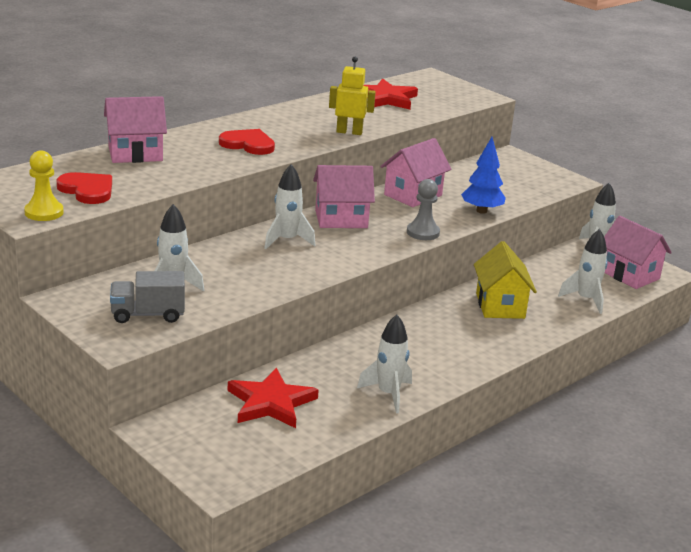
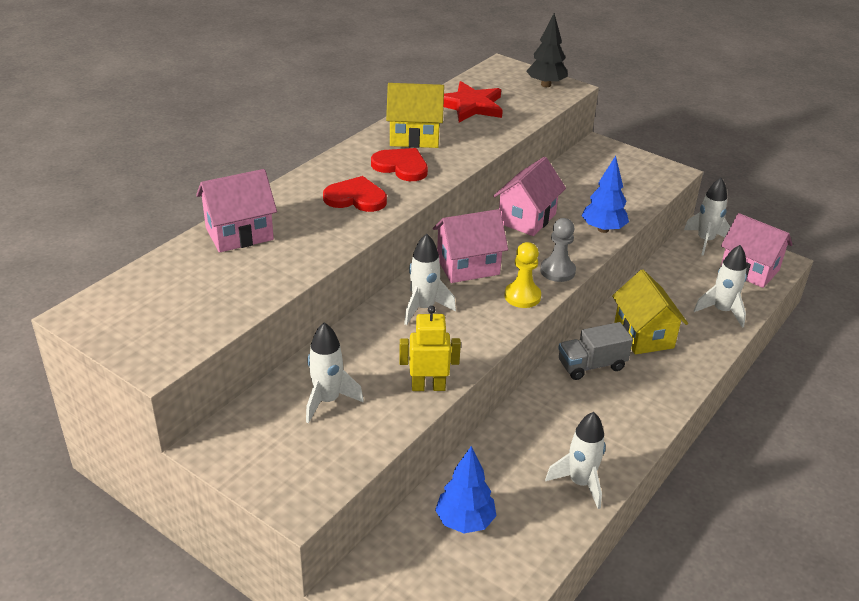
camera: 10 degrees left, 10 degrees up
(44, 212) = (170, 347): yellow pawn -> yellow pawn (522, 296)
(87, 190) = (206, 301): red heart -> red heart (401, 166)
(148, 314) = (315, 451): grey truck -> grey truck (591, 365)
(270, 403) = (464, 521): red star -> blue tree
(322, 113) = (414, 137): none -> yellow house
(349, 132) = (454, 161): yellow robot -> yellow robot (428, 386)
(465, 93) = (546, 85): none -> black tree

